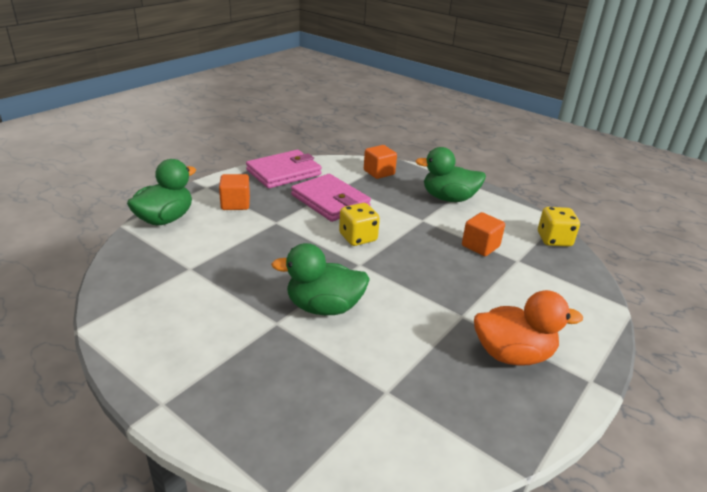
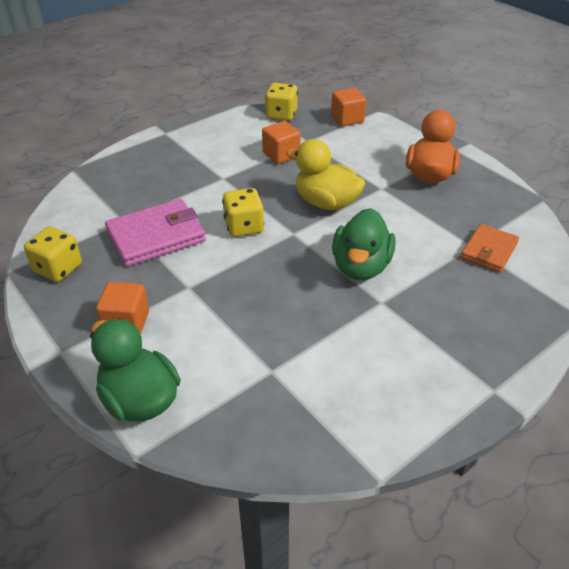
camera: 75 degrees left, 10 degrees up
(284, 172) = (58, 268): pink wallet -> yellow dice
(379, 172) = (103, 188): orange cube -> orange cube (347, 119)
(382, 408) = (489, 251): none -> orange wallet
(415, 279) = (326, 203): none -> yellow duck
(448, 198) = (186, 153): green duck -> none

